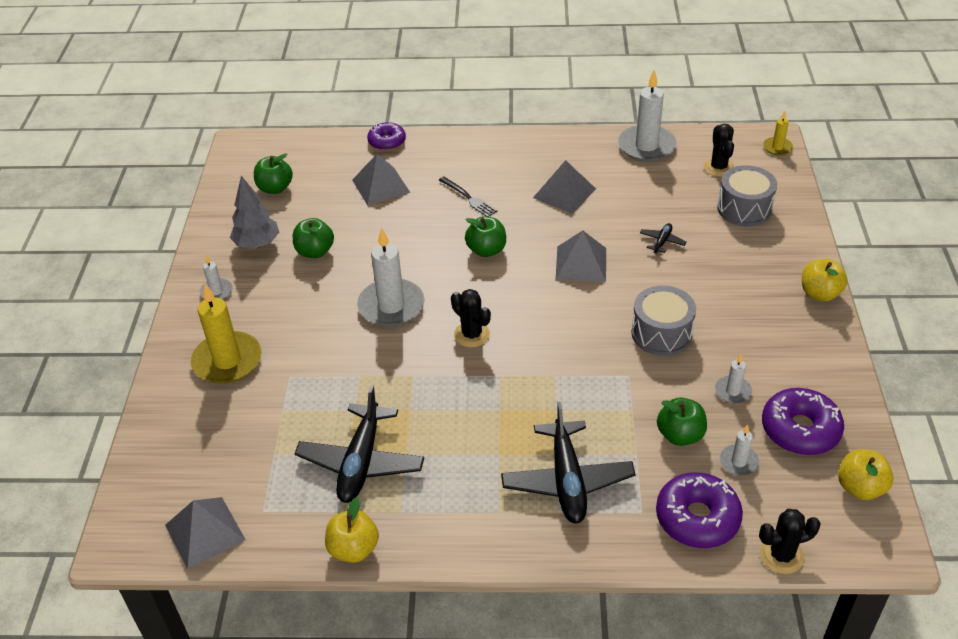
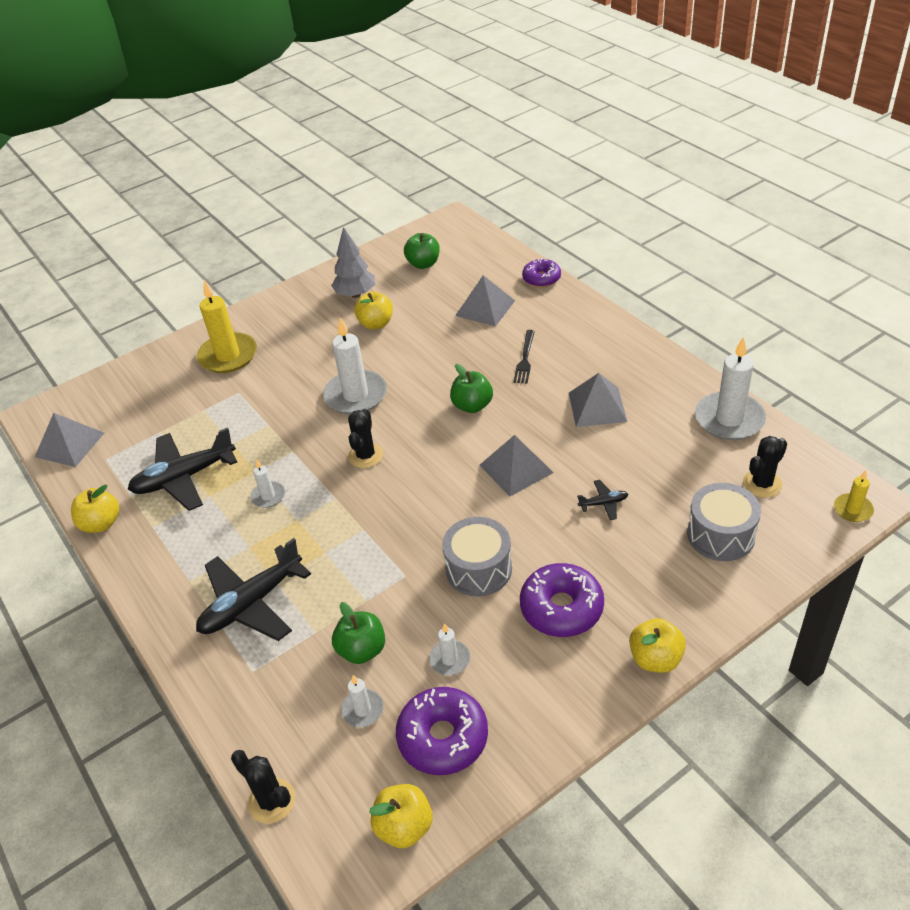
camera: 55 degrees right, 0 degrees up
(216, 291) = (290, 308): white candle -> white candle (268, 496)
(315, 251) = (376, 324): green apple -> yellow apple
(697, 518) = (272, 714): purple donut -> purple donut (561, 608)

